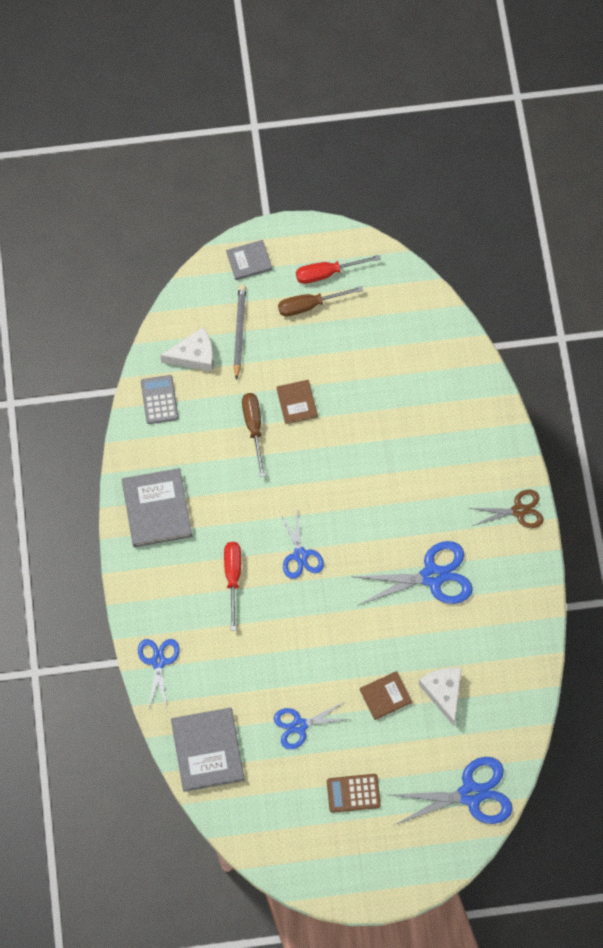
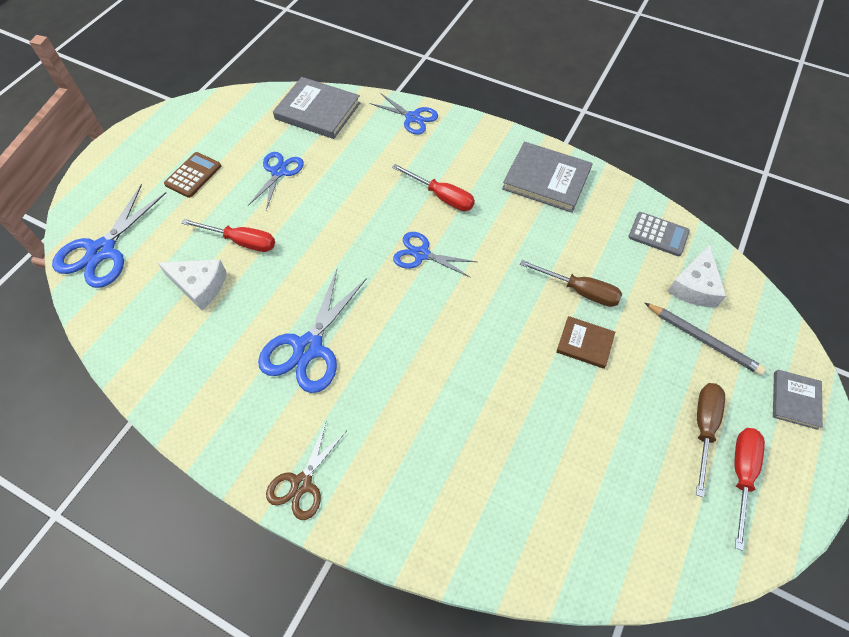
camera: 125 degrees right, 10 degrees down
(385, 696) = (241, 241): brown book -> red screwdriver

